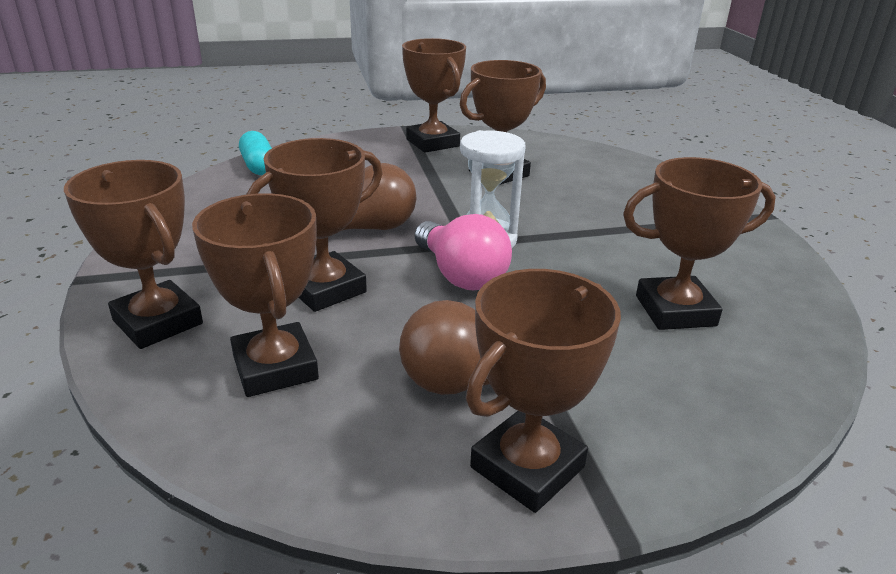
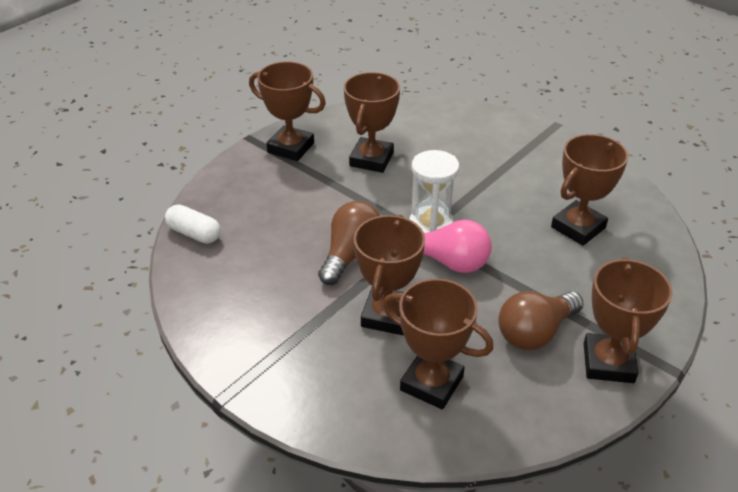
camera: 35 degrees left, 10 degrees up
(158, 322) = (324, 396): brown trophy -> none
(258, 166) = (194, 233): turquoise capsule -> white capsule

